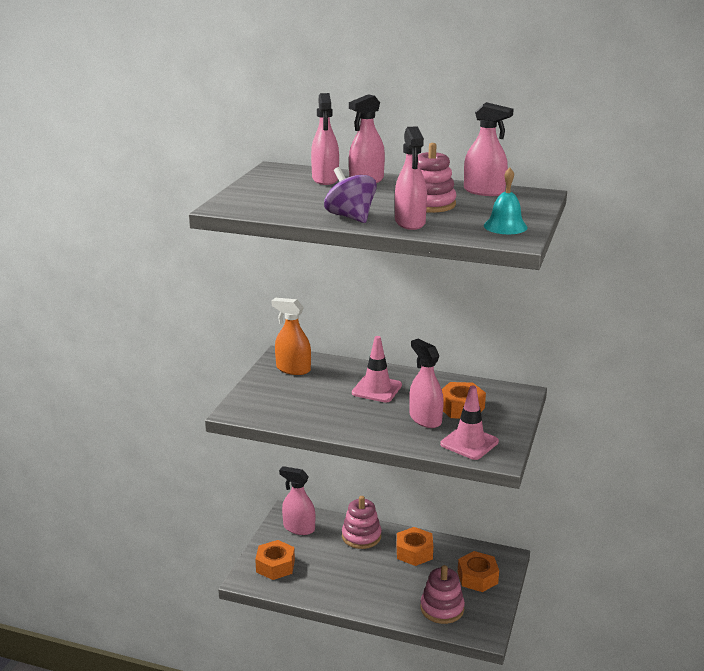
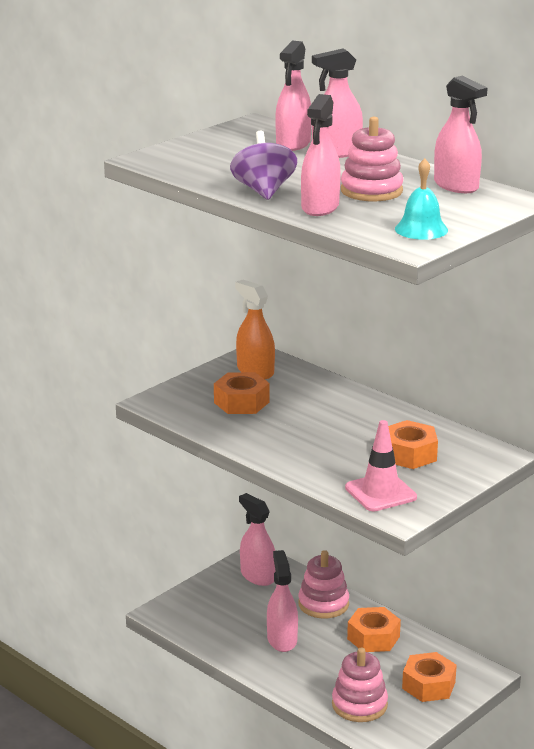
camera: 25 degrees right, 0 degrees up
(275, 566) = (202, 608): orange nut -> orange nut (241, 402)
(376, 389) = (329, 413): pink traffic cone -> none
(425, 419) = (354, 456): pink spray bottle -> pink spray bottle (282, 639)

